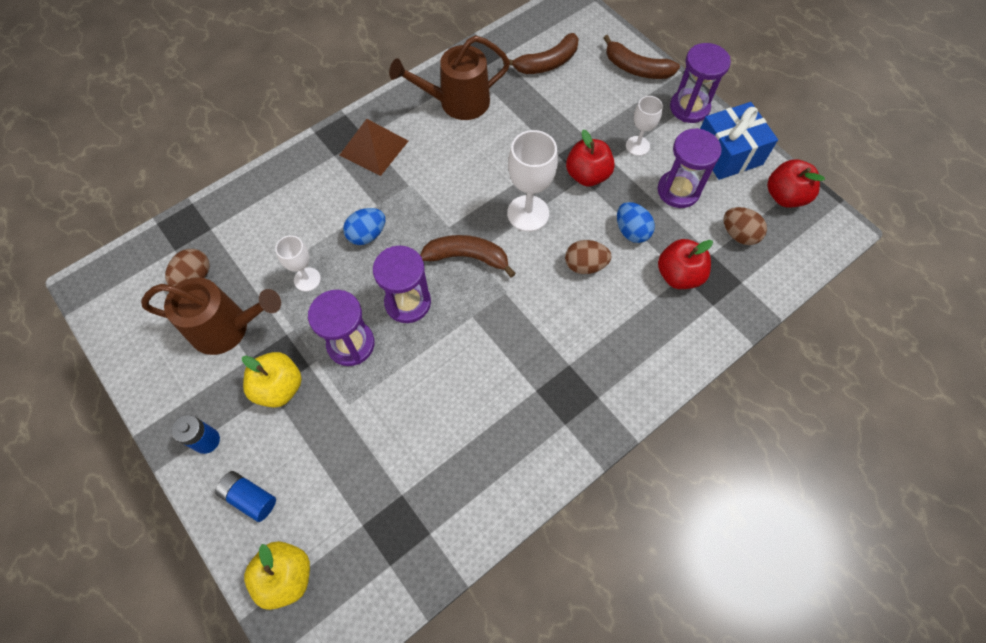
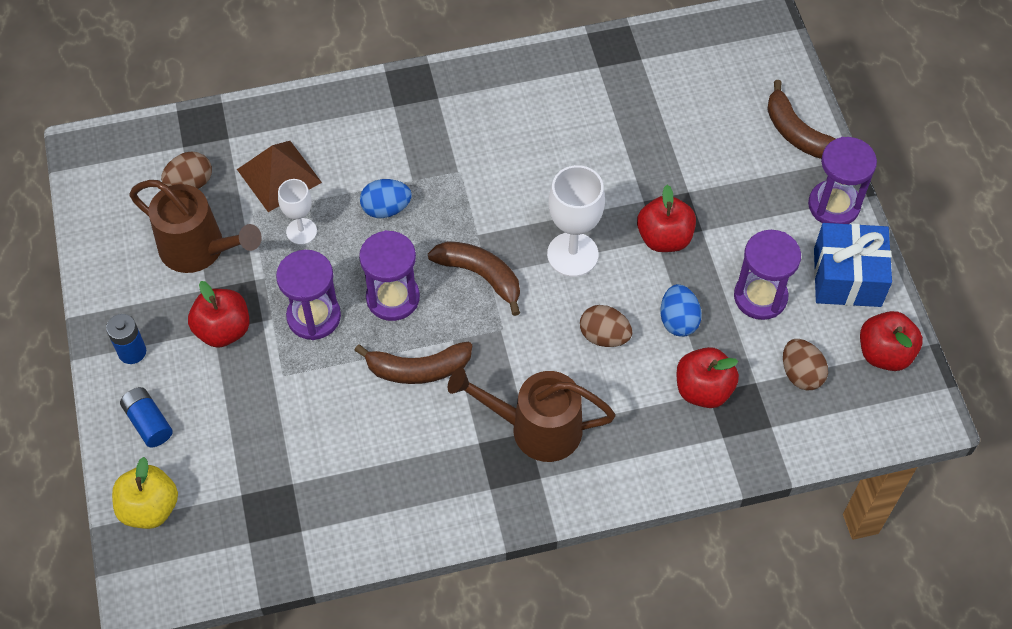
camera: 25 degrees right, 5 degrees down
(279, 387) = (223, 330): yellow apple -> red apple
(374, 148) = (441, 114): brown pyramid -> brown pyramid (279, 175)
(457, 103) = (560, 96): brown watering can -> brown watering can (535, 428)
(547, 63) = (692, 87): brown banana -> brown banana (418, 369)
(637, 146) = (743, 227): white goblet -> none

